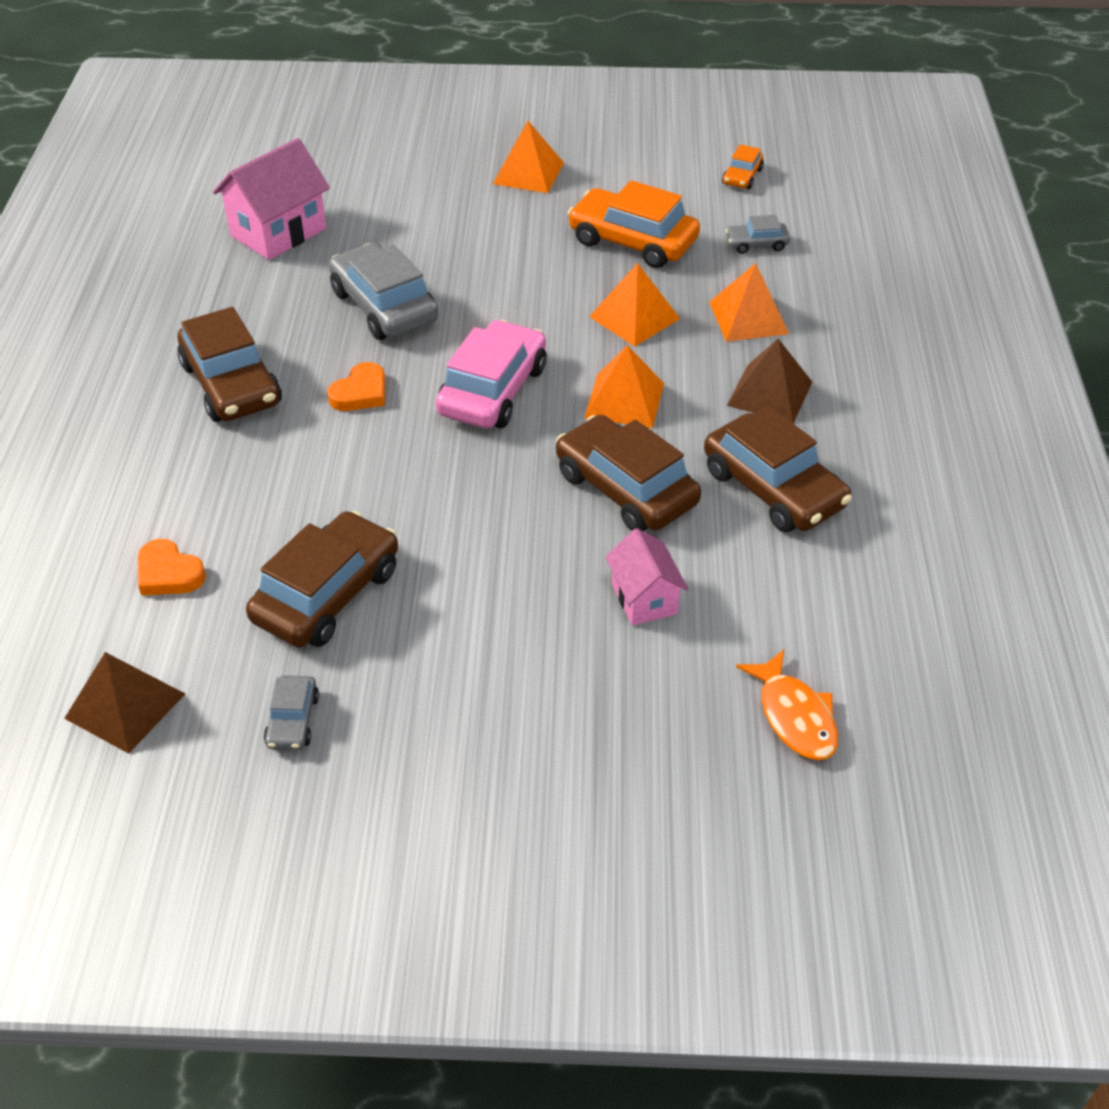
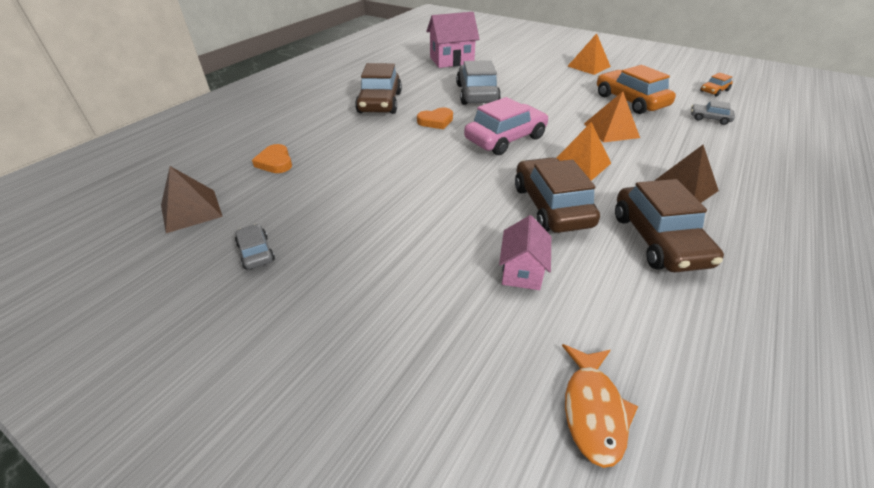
camera: 30 degrees right, 5 degrees down
(293, 720) = (256, 252): grey car -> grey car turned 120 degrees clockwise
(327, 594) = (337, 198): brown car -> none
(748, 317) = (687, 148): orange pyramid -> none

